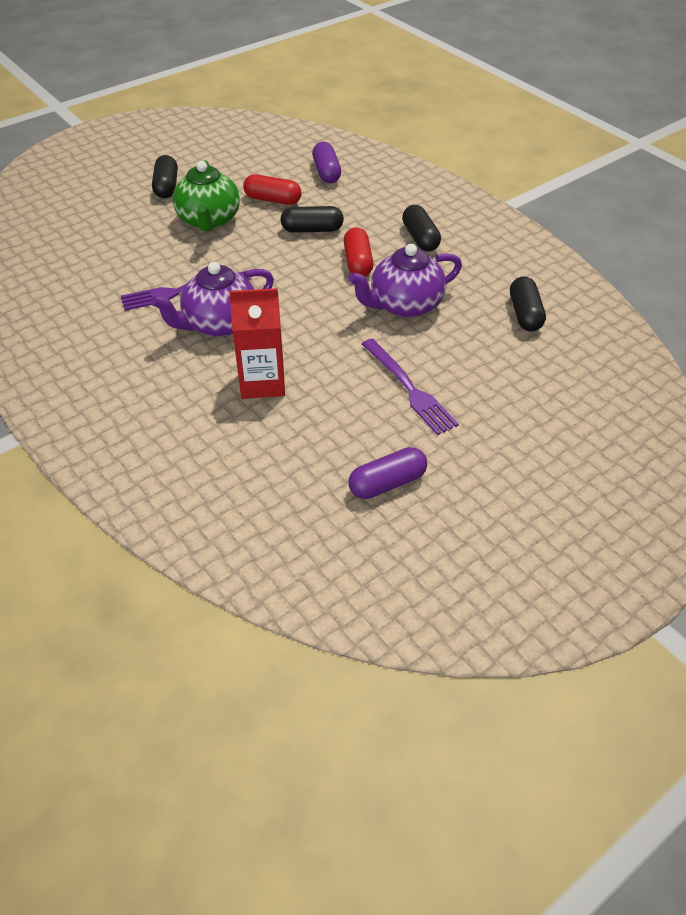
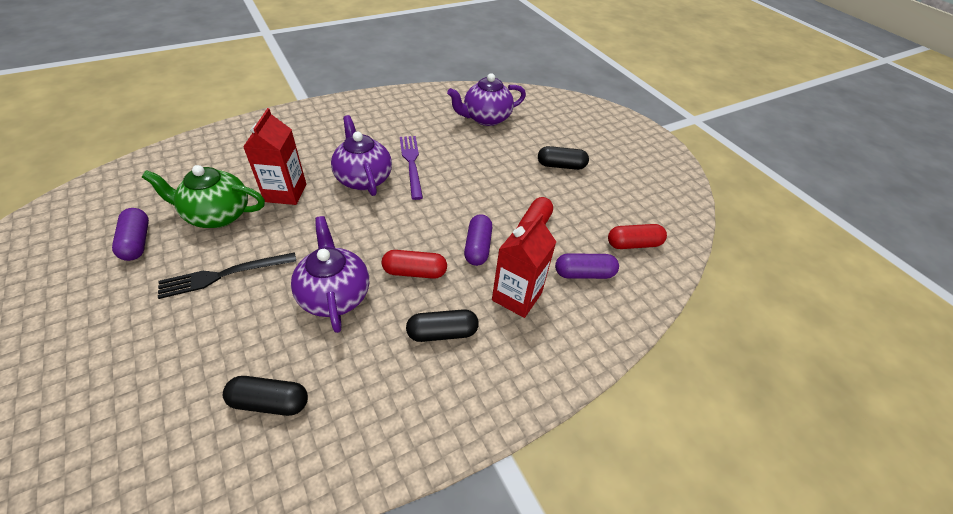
camera: 95 degrees right, 0 degrees up
(69, 244) = (486, 118): none -> purple teapot
(209, 221) = (504, 184): green teapot -> green teapot (218, 215)
(281, 148) = (633, 244): none -> red capsule
(312, 230) = (477, 247): black capsule -> purple capsule
(366, 204) = (517, 296): none -> red carton
(409, 388) = (224, 275): purple fork -> black fork

